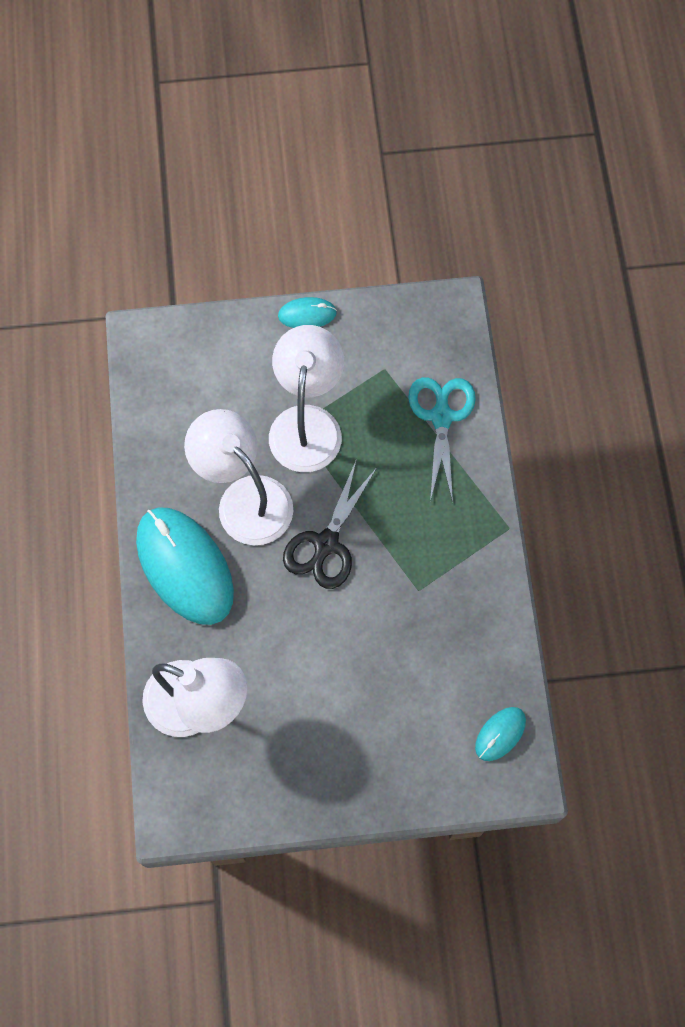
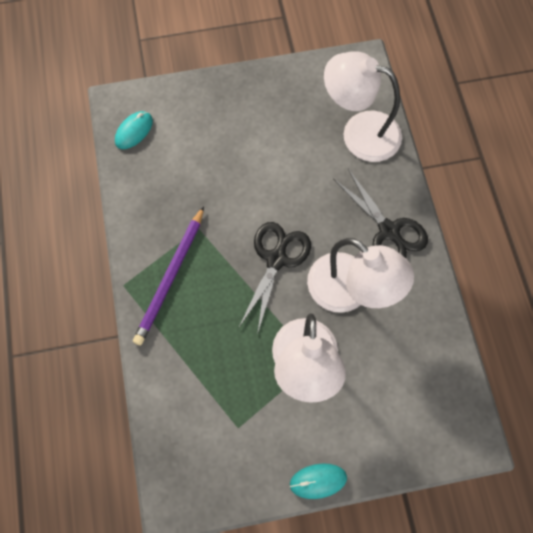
camera: 175 degrees right, 0 degrees up
(185, 567) = (389, 231): turquoise mouse -> black scissors
(441, 416) = (183, 383): turquoise scissors -> none
(453, 533) = (171, 277): none -> purple pencil

